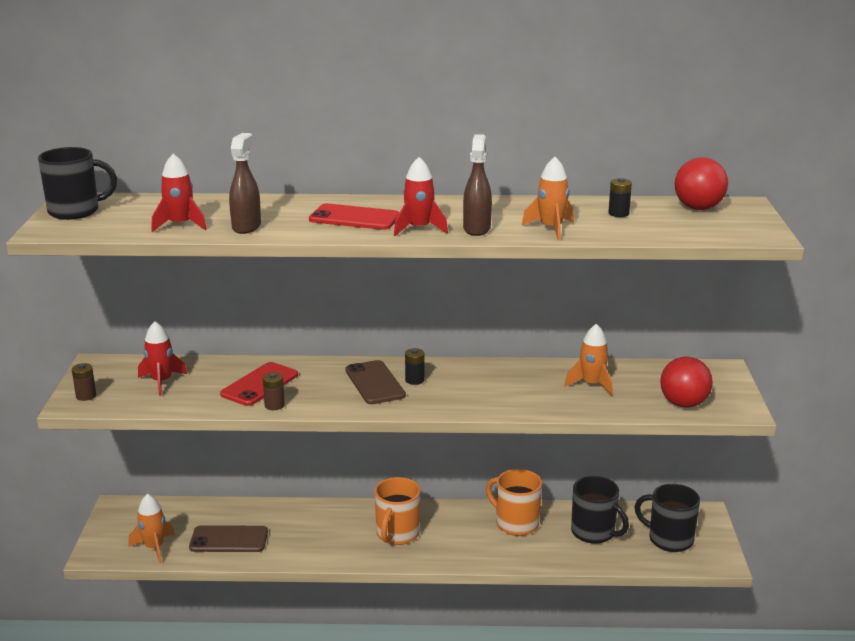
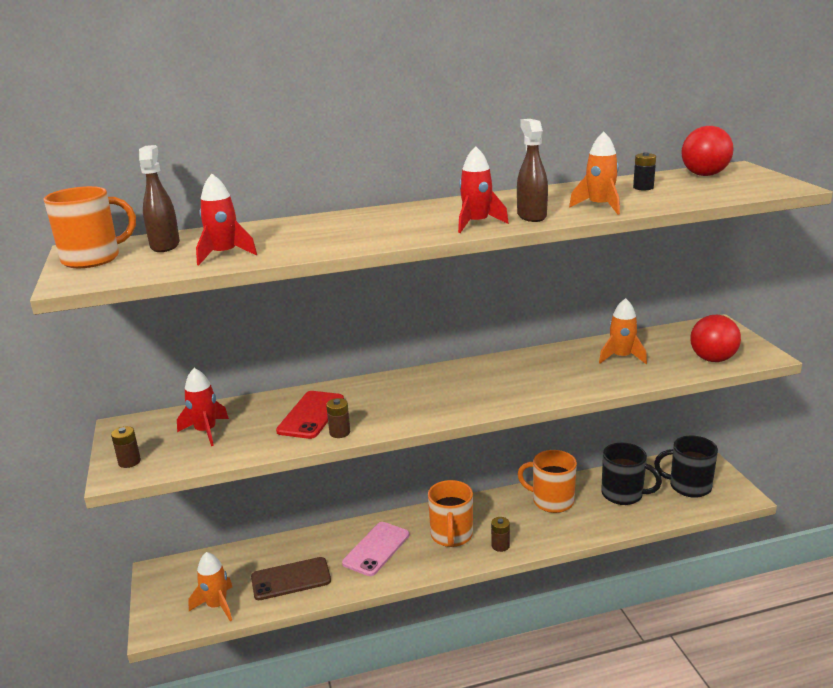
camera: 15 degrees left, 0 degrees up
(75, 211) = (92, 259): black mug -> orange mug
(246, 227) = (298, 246): brown spray bottle -> brown spray bottle (165, 245)
(320, 530) = (376, 549): none -> pink phone
(354, 218) = (402, 224): red phone -> none
(374, 383) = (424, 392): brown phone -> none
(414, 380) = (460, 382): black battery -> none
(438, 553) = (500, 546): none -> brown battery

